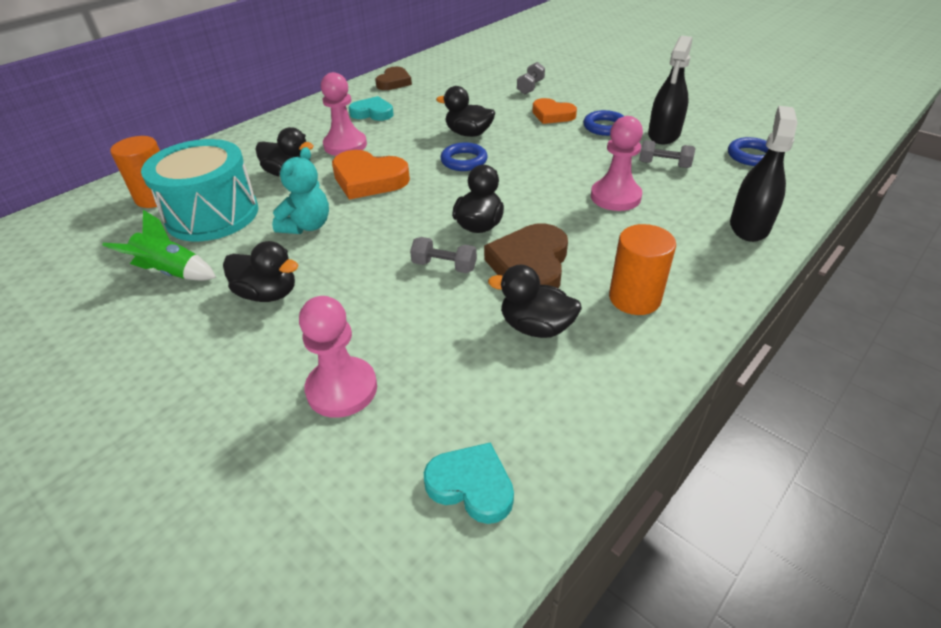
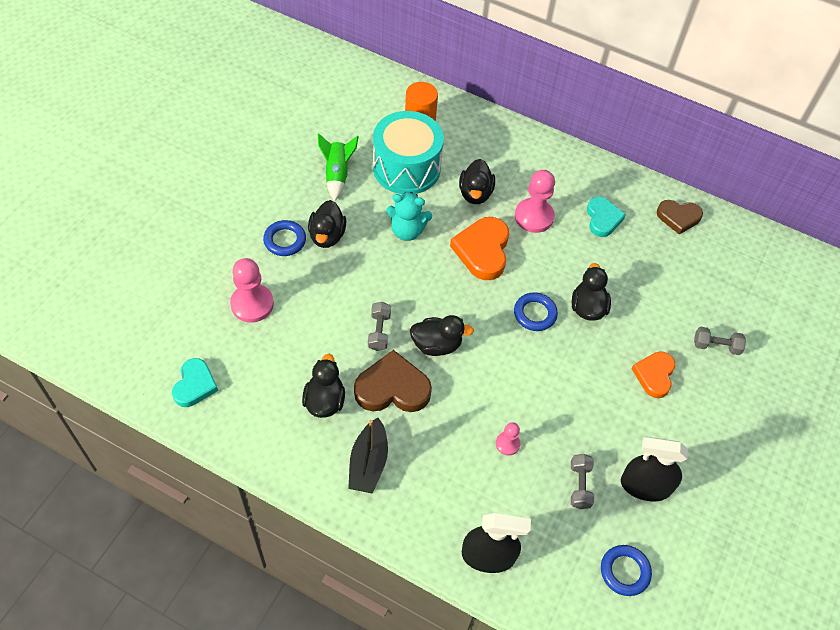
camera: 70 degrees right, 15 degrees up
(604, 127) = (643, 427): blue ring -> blue ring (285, 240)
(615, 197) = (507, 444): pink pawn -> pink pawn, size x0.54
(634, 298) = (368, 463): orange cylinder -> black boat

